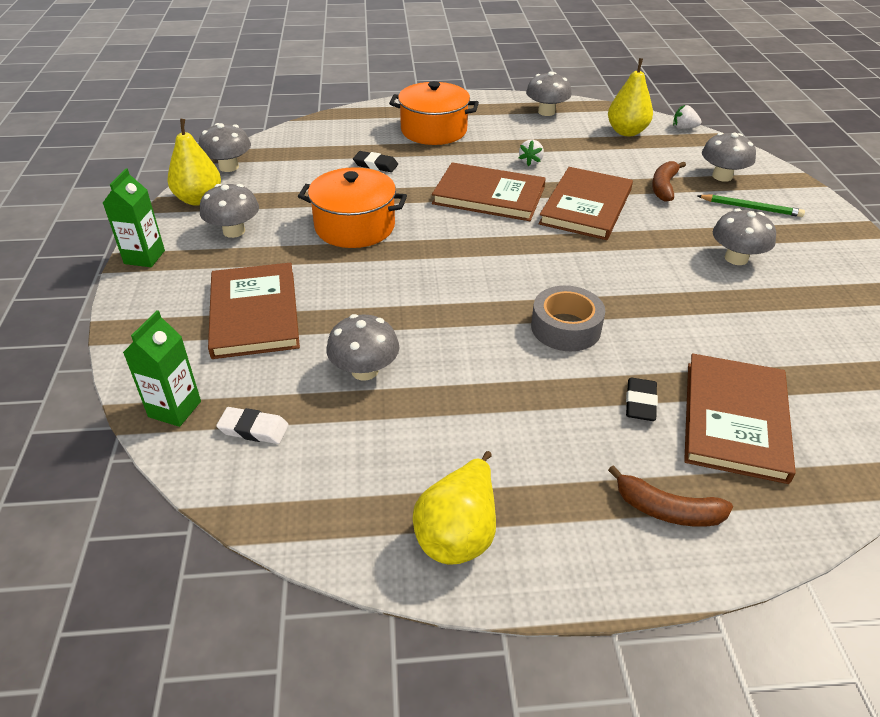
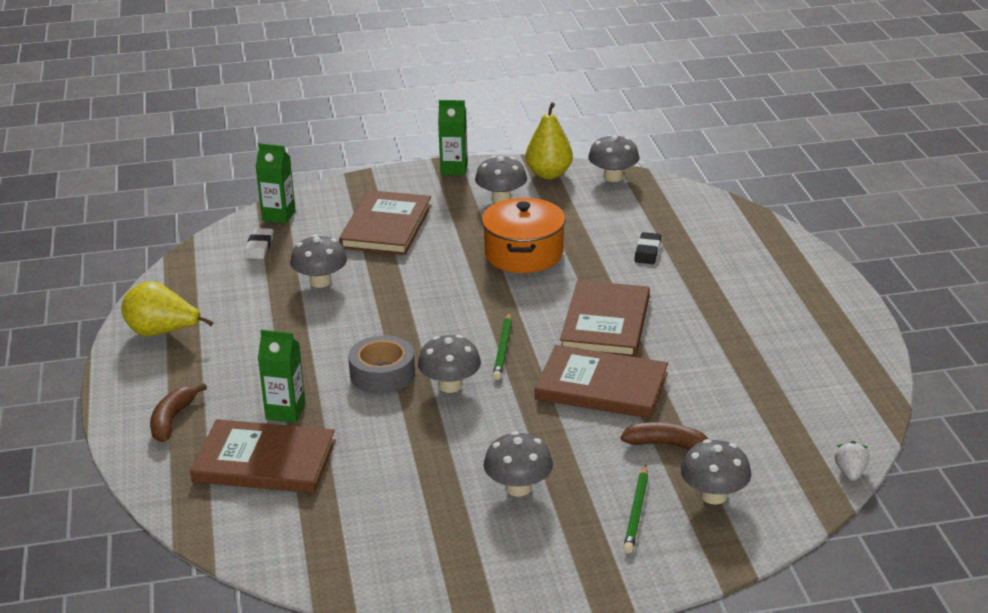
camera: 85 degrees right, 10 degrees down
(254, 313) = (386, 226): brown book -> brown book turned 60 degrees counterclockwise
(434, 130) = (745, 279): orange pot -> none
(525, 251) = (503, 349): none -> green pencil
(530, 162) = (694, 347): white strawberry -> none
(546, 112) = (840, 356): grey mushroom -> grey mushroom (450, 385)
(626, 132) = (811, 421): yellow pear -> none
(640, 402) = (285, 412): black eraser -> green carton

